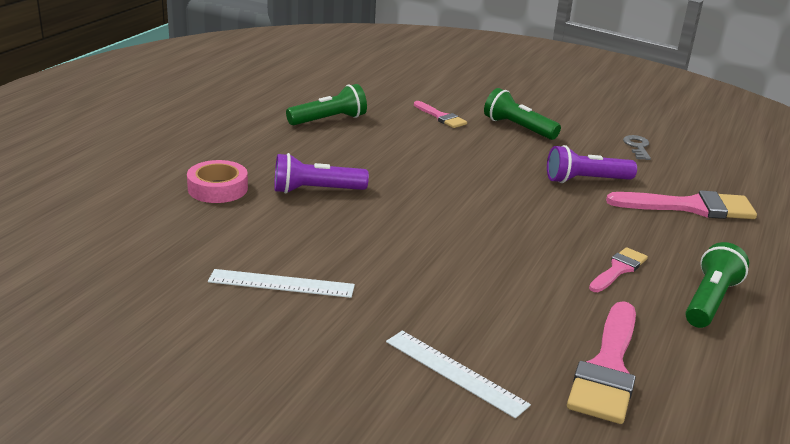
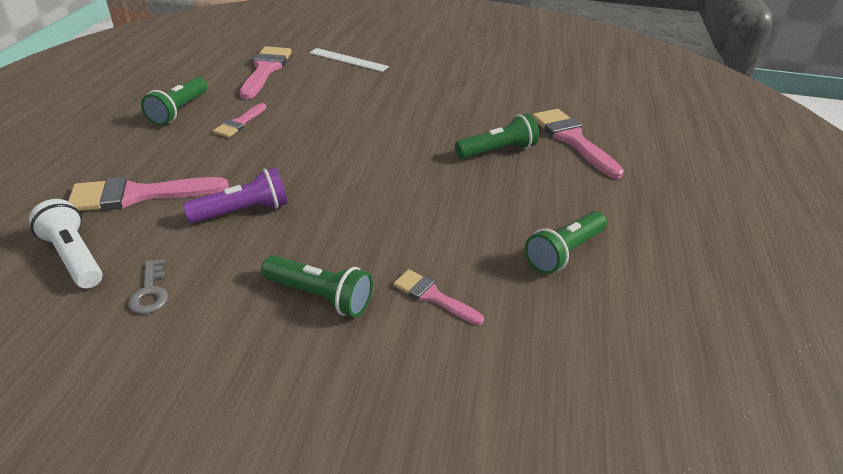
camera: 165 degrees right, 10 degrees up
(218, 188) = (572, 139): pink tape -> pink brush
(281, 283) = (464, 84): white ruler -> none
(315, 190) = (497, 151): purple flashlight -> green flashlight
(709, 172) = (74, 257): none -> white flashlight

